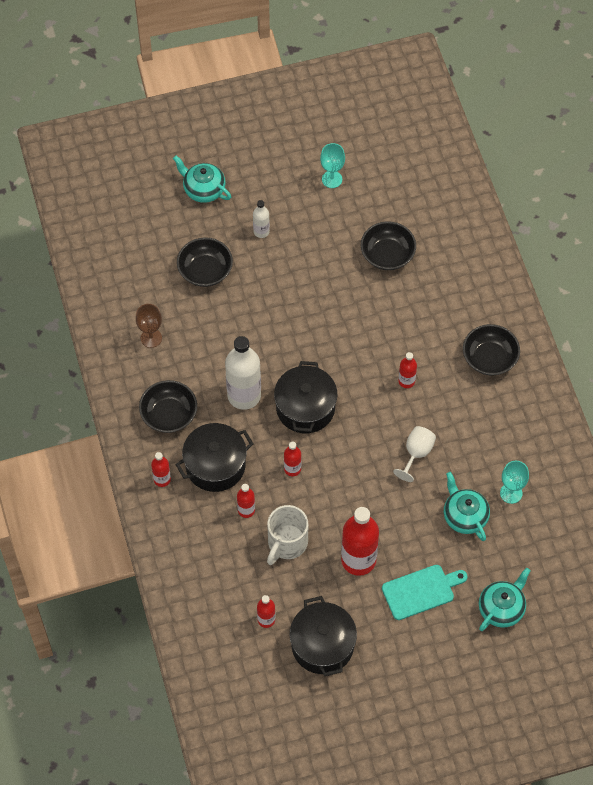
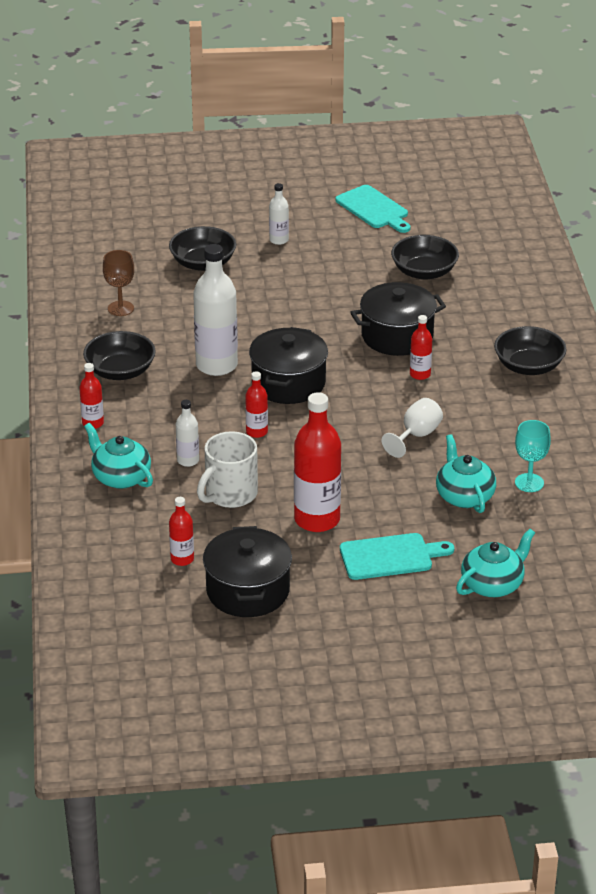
camera: 10 degrees right, 25 degrees down
(203, 189) = (221, 202): turquoise teapot -> turquoise teapot (120, 477)
(215, 465) = (162, 419): black pot -> black pot (397, 336)
(246, 510) = (188, 460): red bottle -> white bottle
(332, 179) = (374, 209): turquoise goblet -> turquoise cutting board

